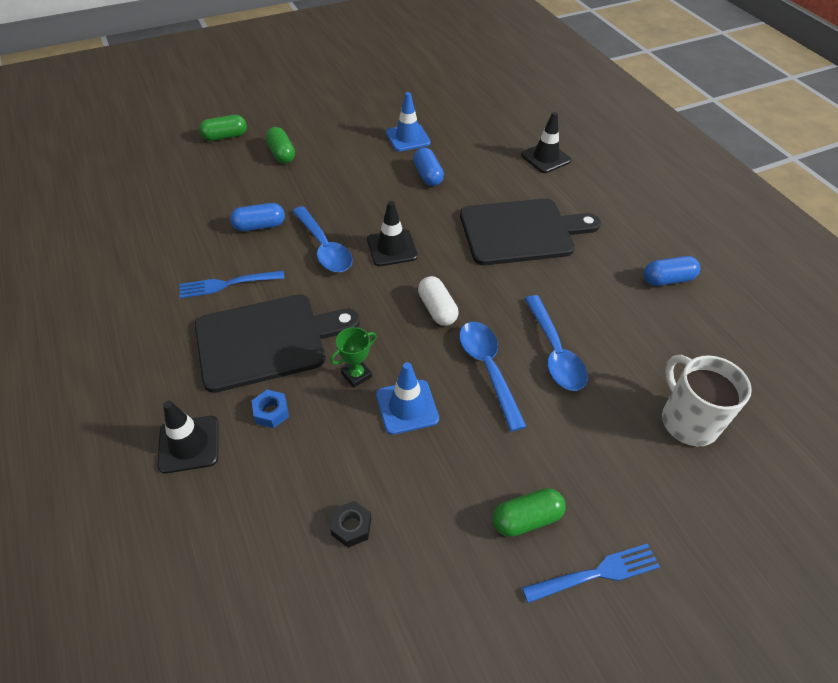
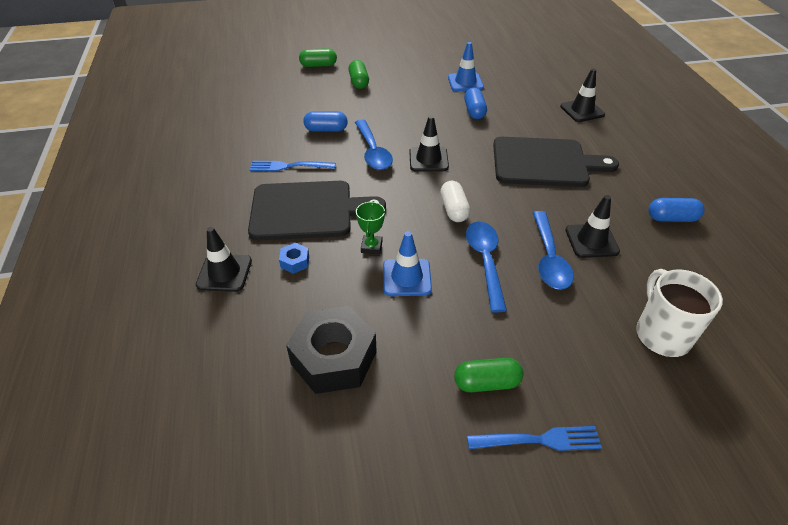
camera: 15 degrees right, 5 degrees down
(351, 527) = (334, 358): black nut -> black nut, size x2.36
(356, 375) = (371, 247): green trophy -> green trophy turned 60 degrees counterclockwise
(593, 322) = (591, 241): none -> black traffic cone

